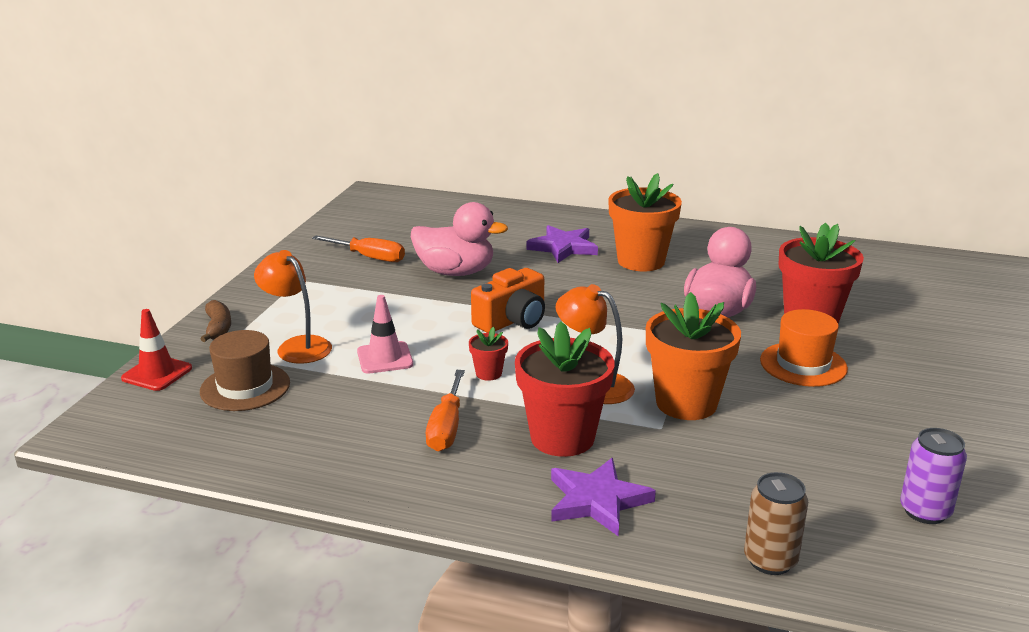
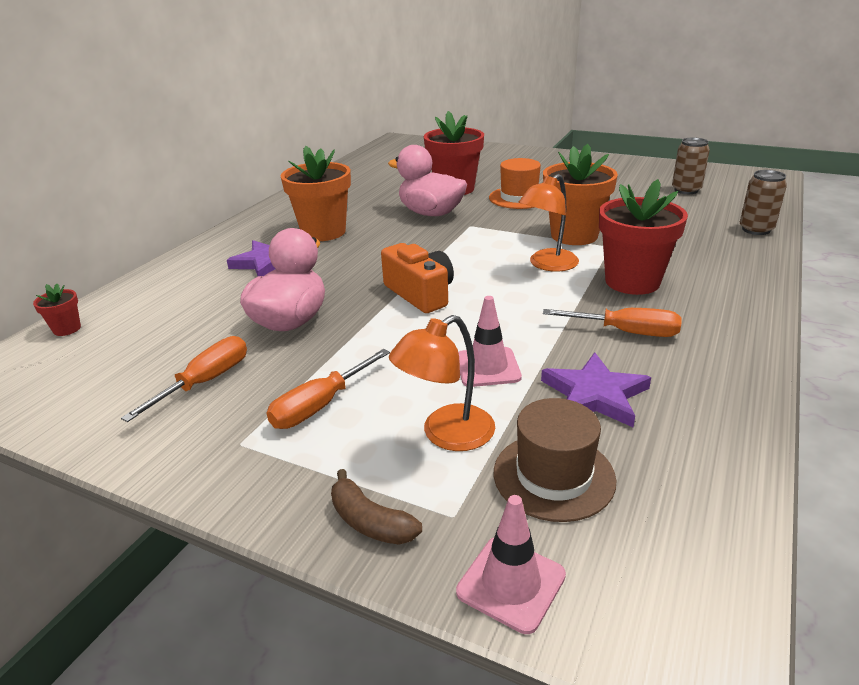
camera: 80 degrees left, 5 degrees up
(157, 373) = (511, 583): red traffic cone -> pink traffic cone
(218, 328) = (370, 522): brown banana -> brown banana turned 135 degrees counterclockwise
(338, 299) = (321, 405): none -> orange screwdriver
(488, 373) = (525, 309): red flower pot -> red flower pot (67, 329)
(597, 500) = (715, 274): purple star -> purple star (594, 395)
(925, 511) = (686, 190): purple can -> brown can

